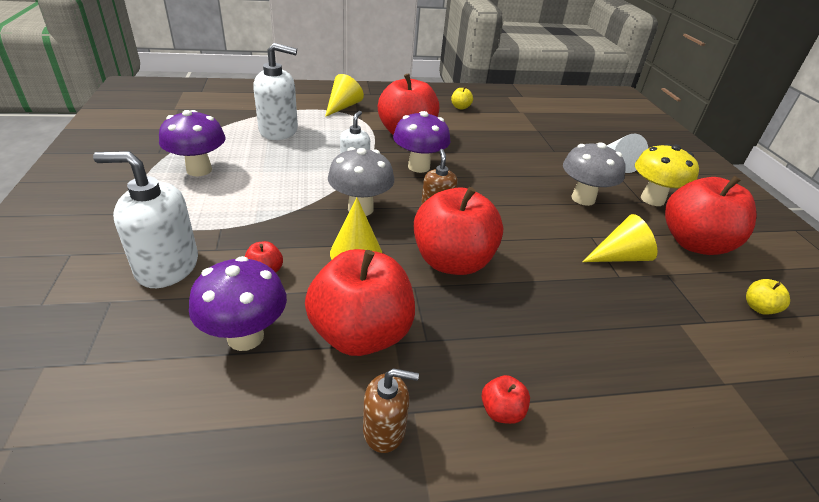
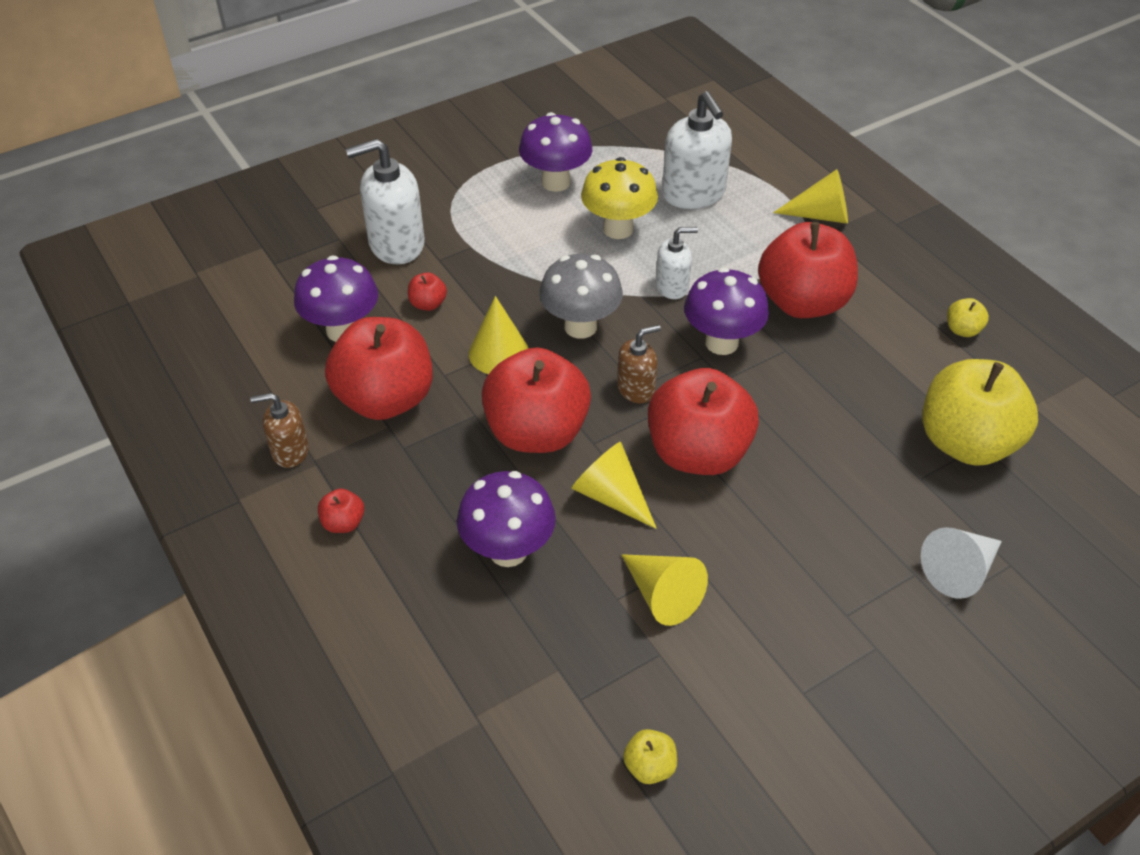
camera: 70 degrees right, 10 degrees up
(167, 267) = (396, 244): white soap dispenser -> white soap dispenser turned 90 degrees counterclockwise
(384, 430) = (290, 451): brown soap dispenser -> brown soap dispenser turned 105 degrees clockwise
(528, 249) = (611, 496): none -> yellow cone
(536, 133) = (966, 443): none -> yellow apple
(565, 313) = (508, 551): none -> purple mushroom
(583, 199) = (789, 536): grey mushroom -> none
(652, 199) = (865, 628): yellow mushroom -> yellow mushroom (618, 229)
(694, 243) = (767, 688): red apple -> red apple (698, 453)

